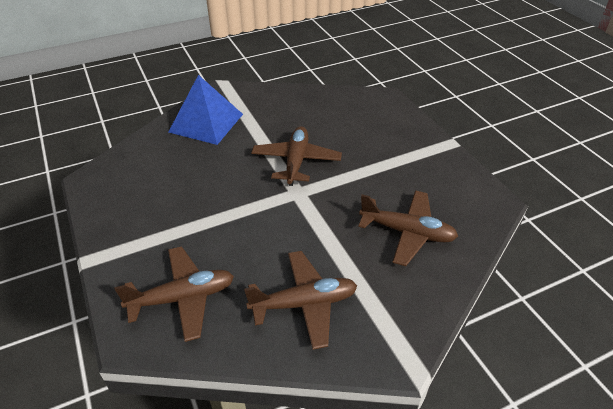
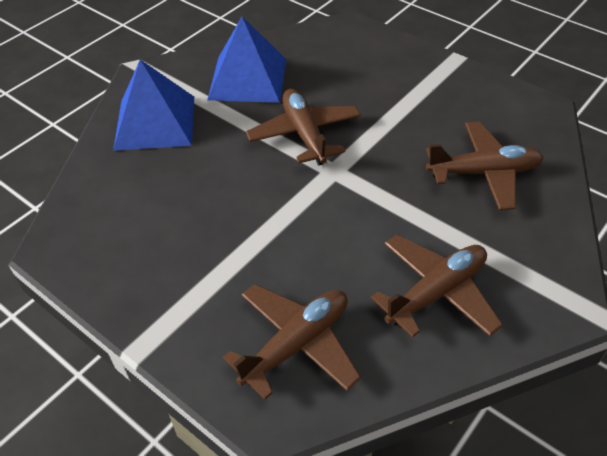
camera: 25 degrees left, 5 degrees up
(286, 113) = (248, 79): none -> blue pyramid

